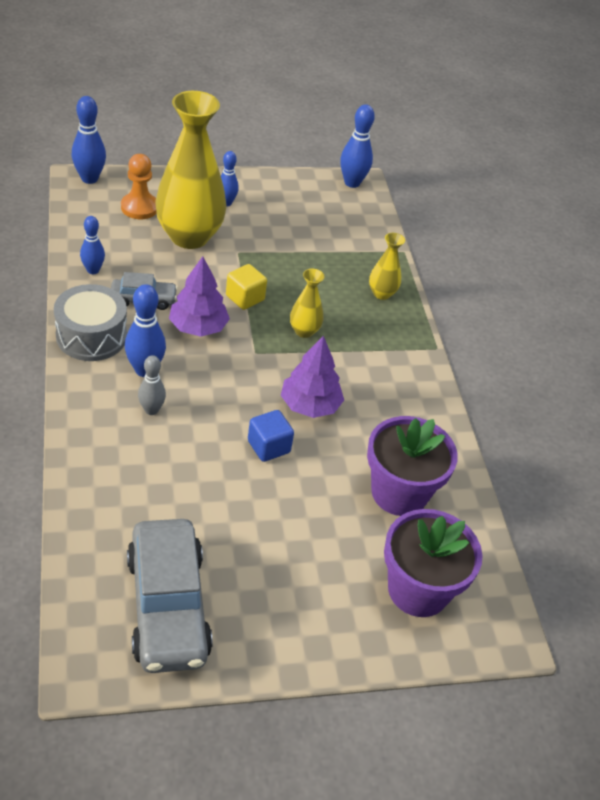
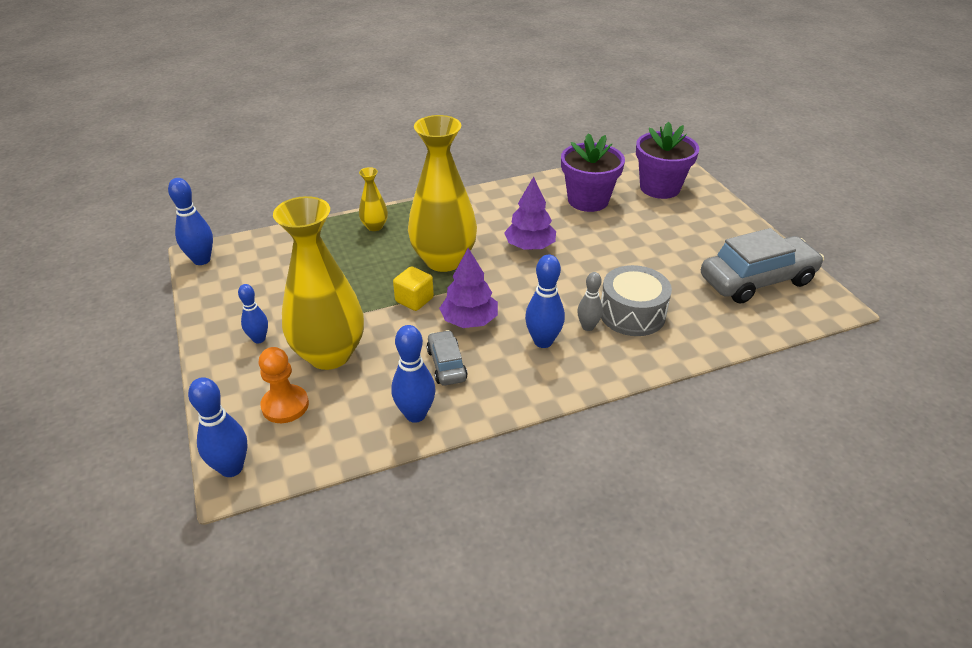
camera: 95 degrees left, 5 degrees down
(91, 336) = (518, 388): grey drum -> grey drum (632, 314)
(93, 270) = (415, 414): blue bowling pin -> blue bowling pin, size x1.52
(268, 447) = (585, 259): blue cube -> none
(304, 331) = (443, 260): yellow vase -> yellow vase, size x2.22

